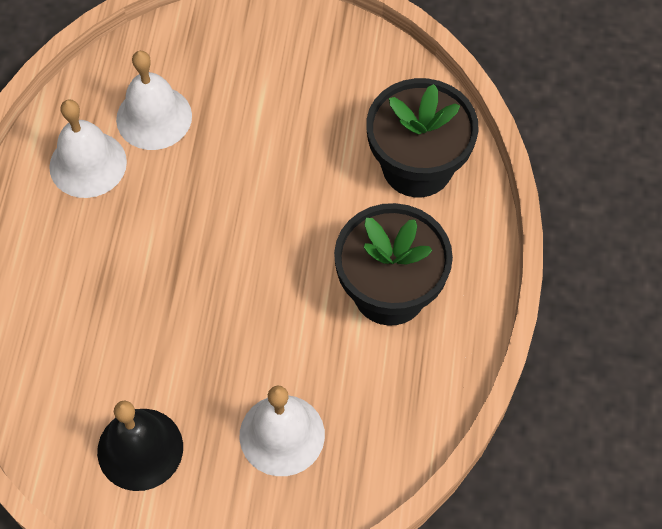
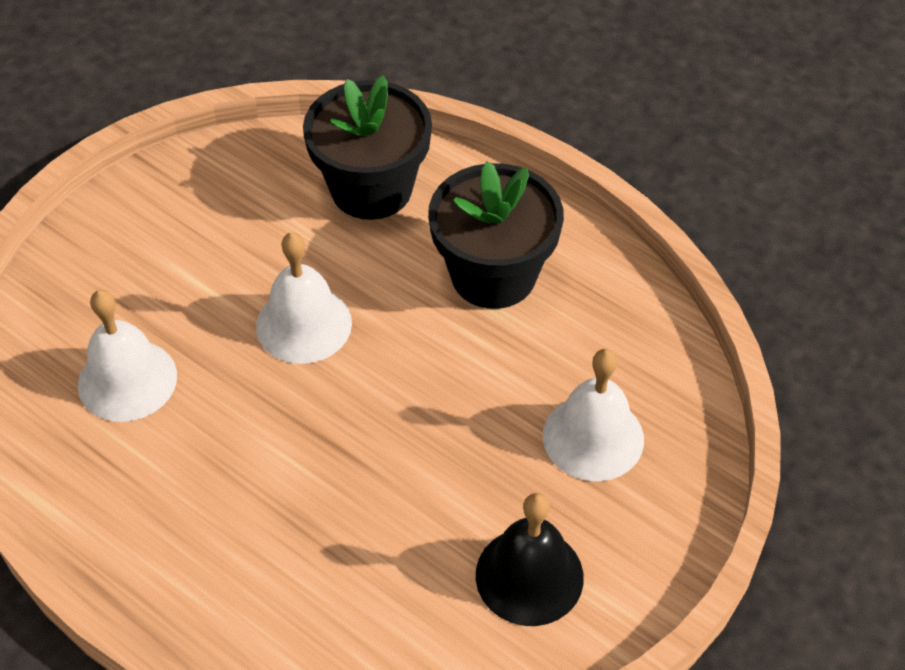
camera: 60 degrees left, 10 degrees down
(88, 164) = (134, 470): white bell -> white bell (304, 324)

